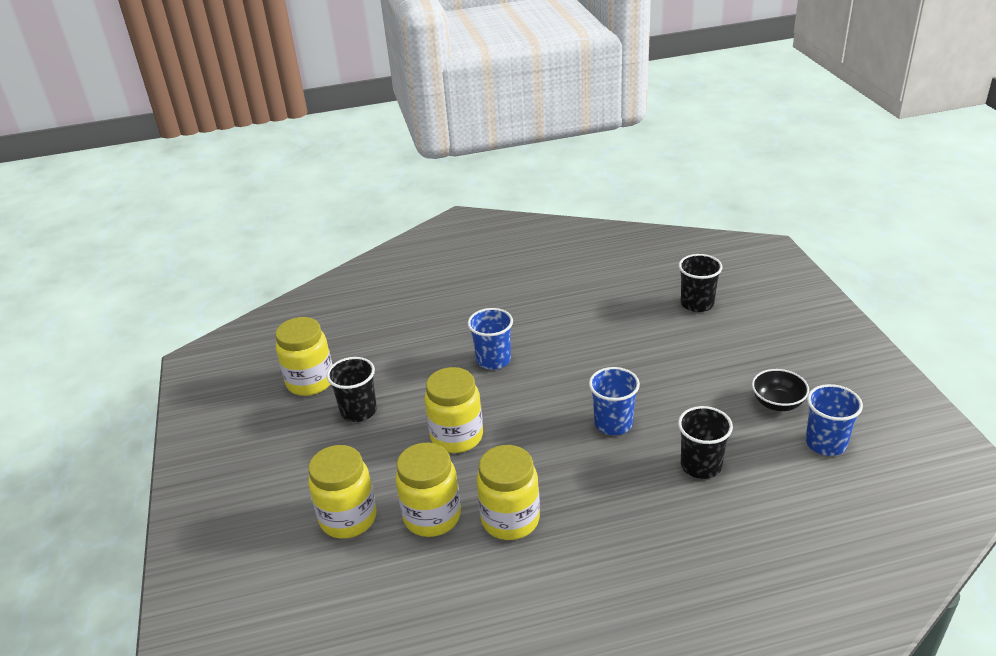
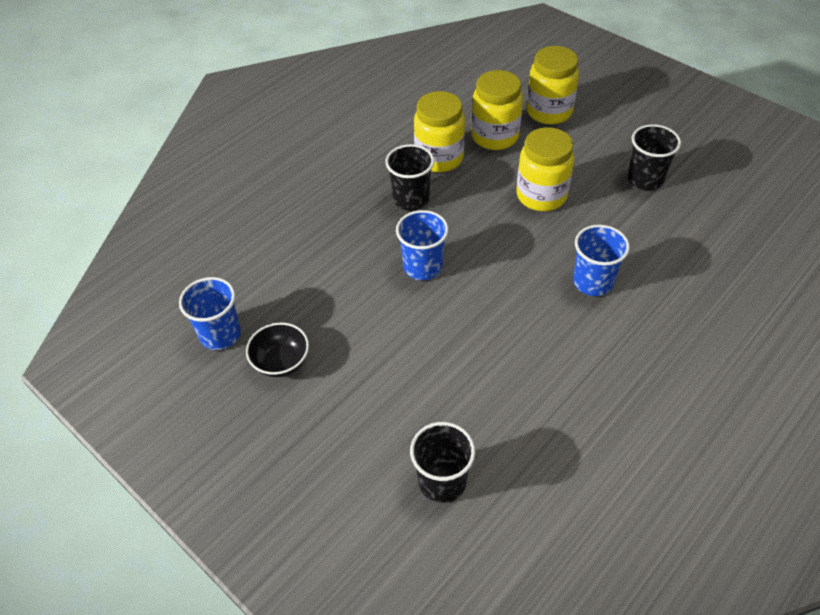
camera: 145 degrees right, 15 degrees up
(310, 382) = (721, 184): yellow jar -> none
(701, 465) = (323, 261): black cup -> black cup (411, 199)

